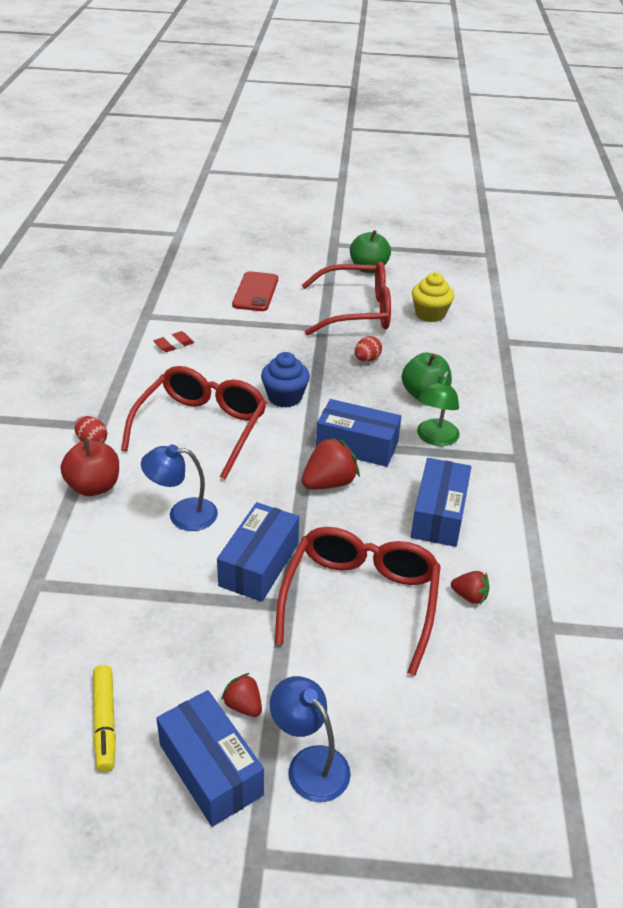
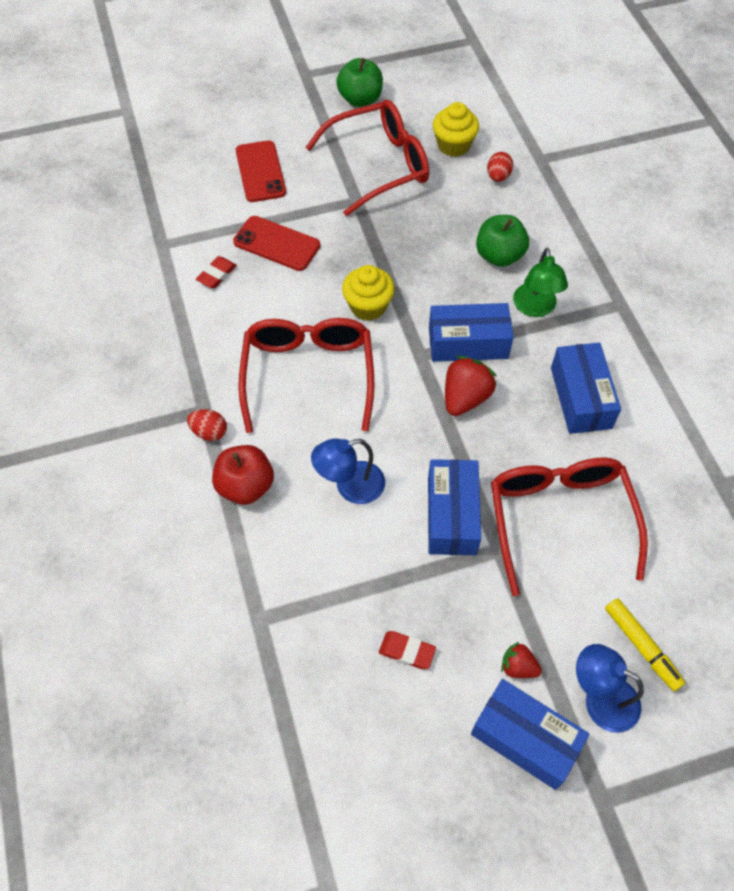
camera: 20 degrees left, 20 degrees up
(105, 722) = (411, 733): yellow marker -> yellow marker (642, 647)
(146, 654) = (407, 651): none -> red eraser
(236, 338) = (276, 244): none -> red phone
(285, 397) = (368, 306): blue cupcake -> yellow cupcake
(367, 359) = (422, 228): red egg -> red egg (498, 177)
(469, 596) = (648, 478): red strawberry -> none

